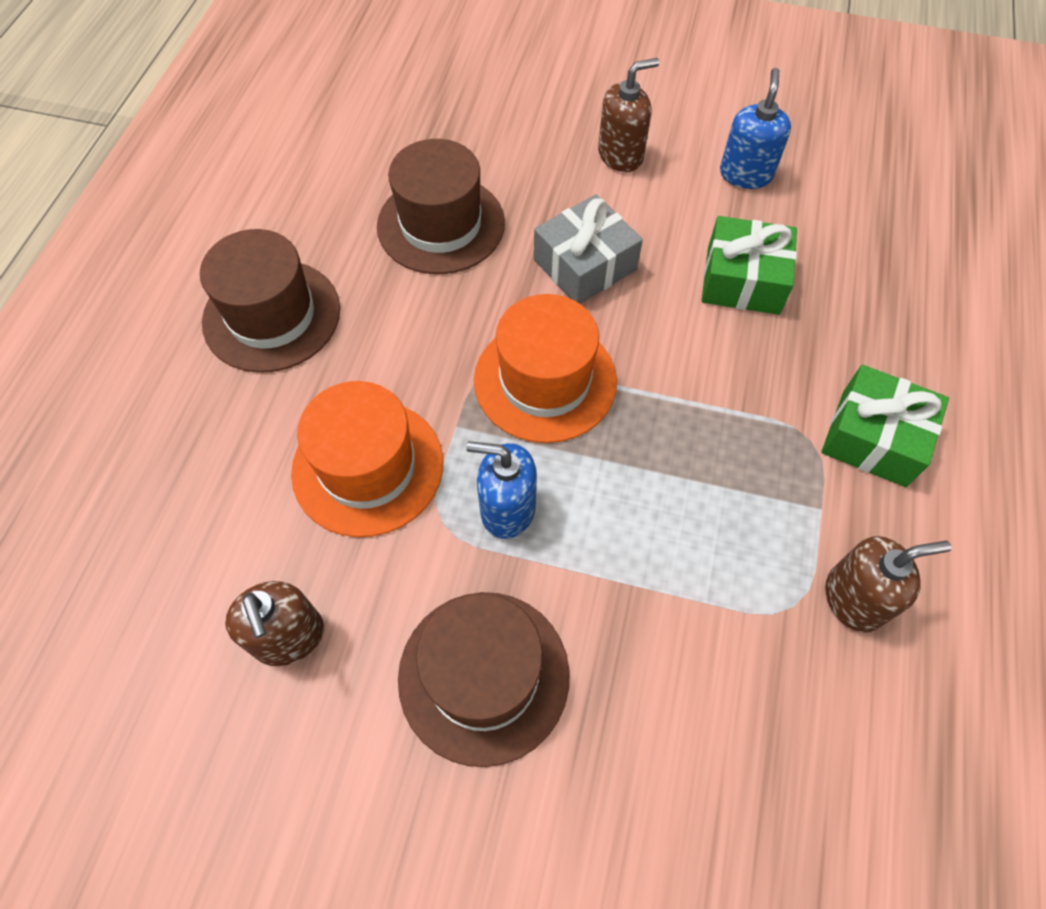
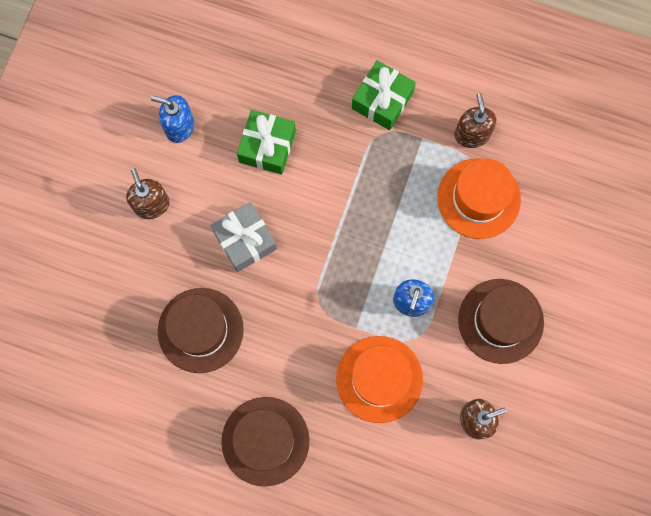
camera: 85 degrees left, 15 degrees up
(545, 380) = (329, 273): orange hat -> orange hat (478, 198)

